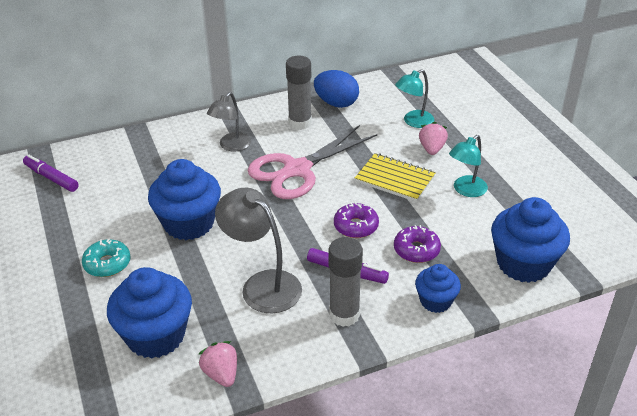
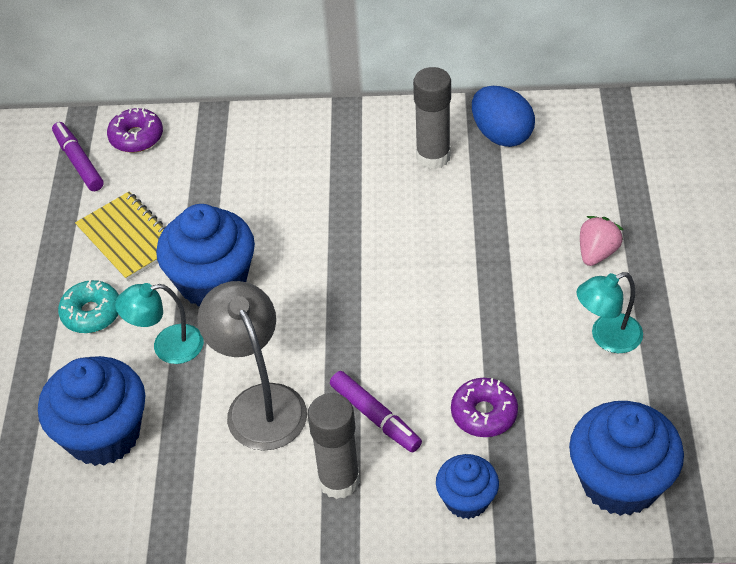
camera: 25 degrees right, 10 degrees up
(221, 374) = (154, 513): pink strawberry -> none
(231, 146) = (322, 171): grey lamp -> none
(297, 170) = (391, 236): pink scissors -> none
(356, 226) = (422, 351): purple donut -> purple donut (136, 137)
(395, 179) = (516, 289): yellow notebook -> yellow notebook (128, 238)
(413, 122) = (596, 197): turquoise lamp -> turquoise lamp (167, 346)

